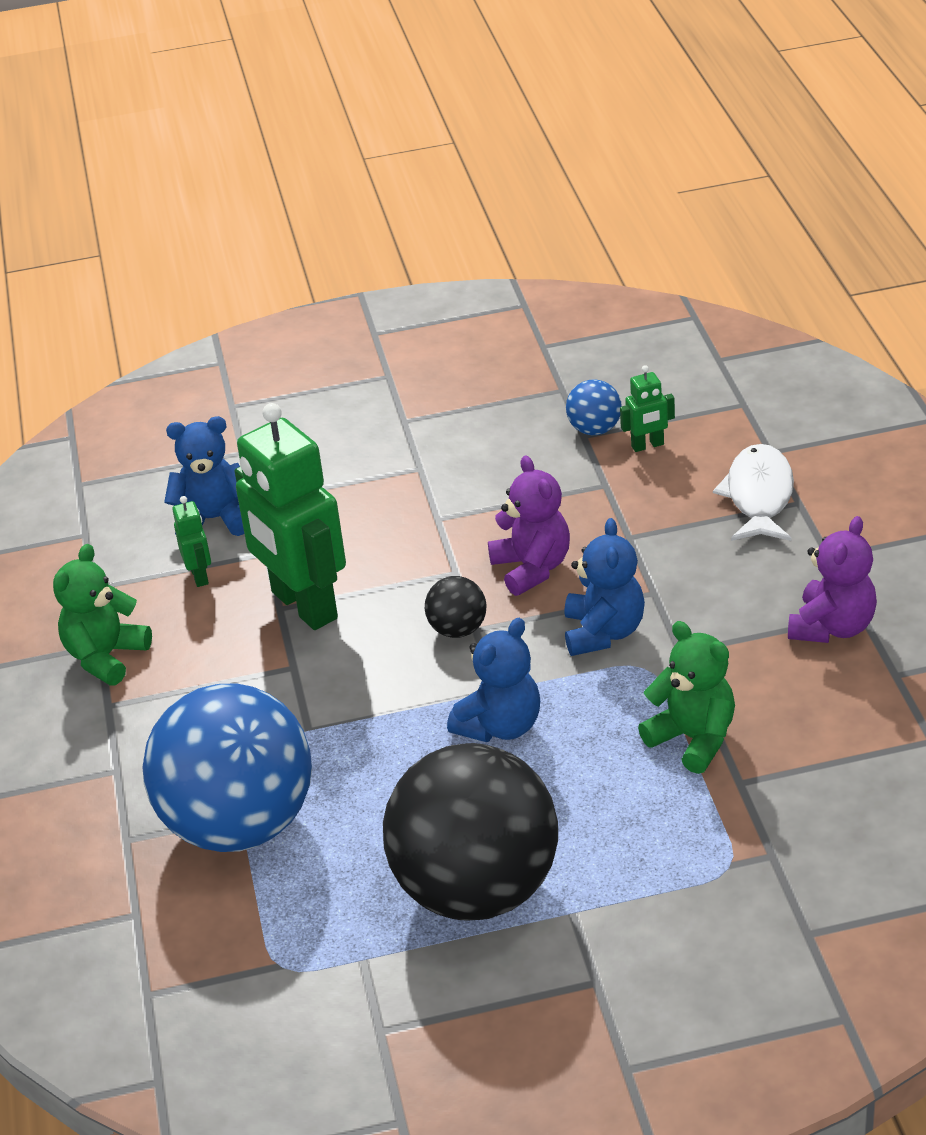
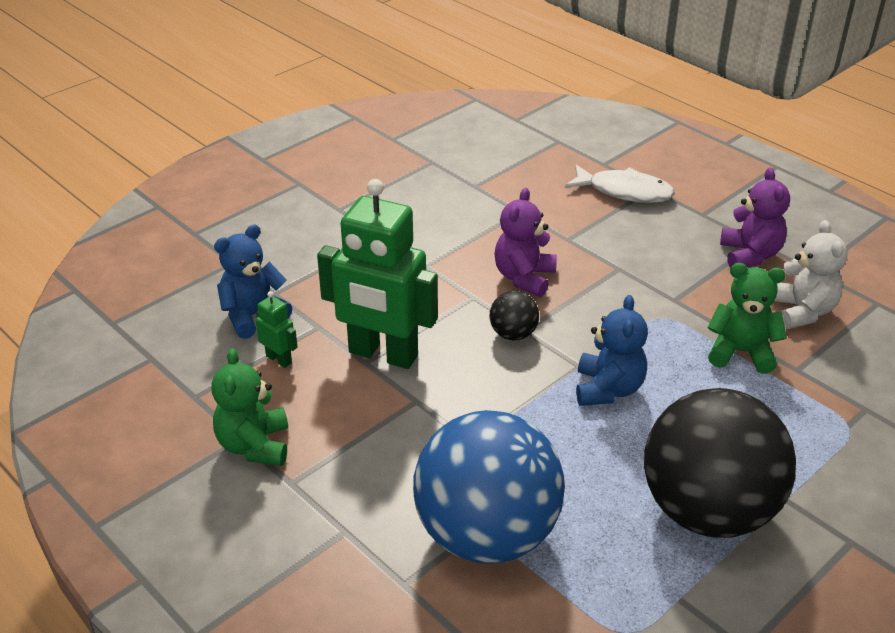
camera: 35 degrees left, 0 degrees up
(532, 568) = (524, 278): purple teddy bear -> purple teddy bear turned 105 degrees counterclockwise
(594, 429) = (478, 180): blue ball -> none
(603, 632) = (614, 304): blue teddy bear -> none
(647, 446) = (523, 180): green robot -> none
(759, 496) = (624, 191): white fish -> white fish turned 135 degrees clockwise
(821, 717) = (802, 311): none -> white teddy bear

